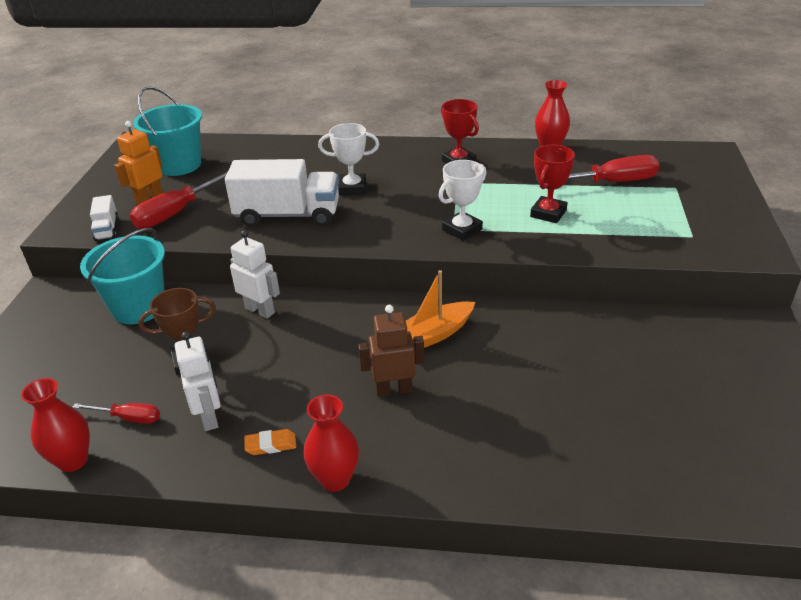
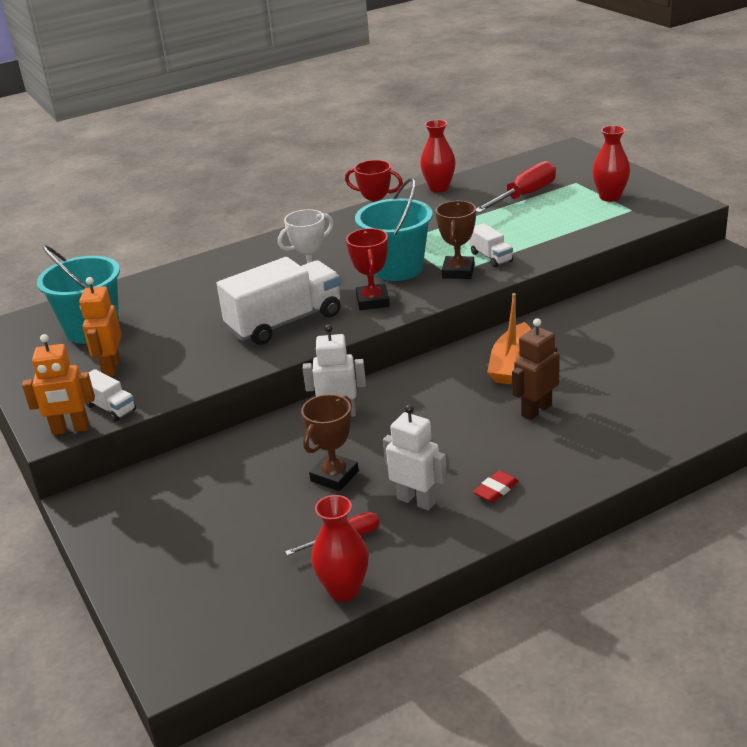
camera: 35 degrees left, 5 degrees down
(68, 233) = (70, 429): none -> orange robot
(139, 307) = (213, 466): turquoise bucket -> turquoise bucket (397, 268)
(177, 212) = (165, 365): red screwdriver -> none
(271, 445) = (496, 490): orange eraser -> red eraser
(335, 479) = (577, 482): red vase -> red vase (610, 197)
(462, 230) = (458, 272): white trophy -> brown trophy
(505, 228) = (491, 257): none -> white truck
(548, 213) = (508, 234): red trophy -> red trophy (372, 301)

